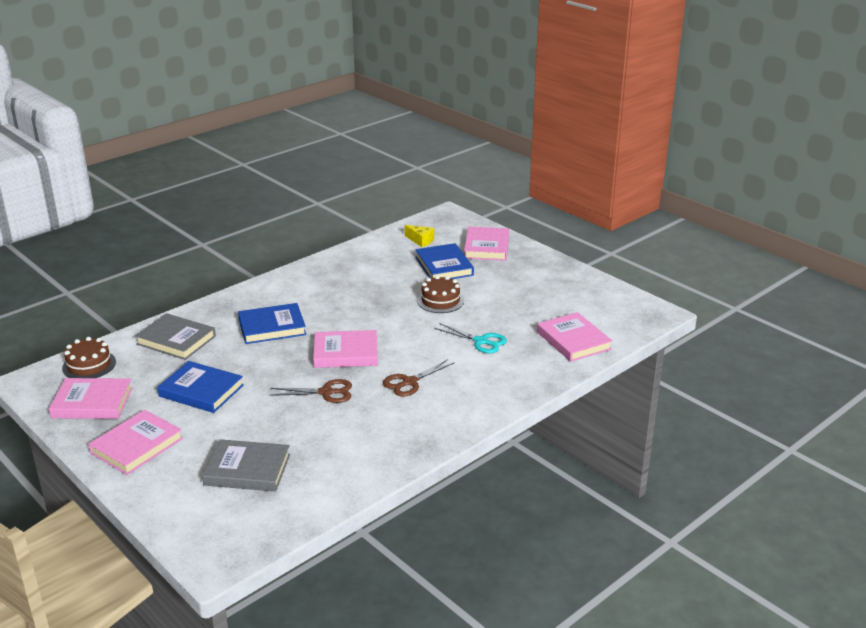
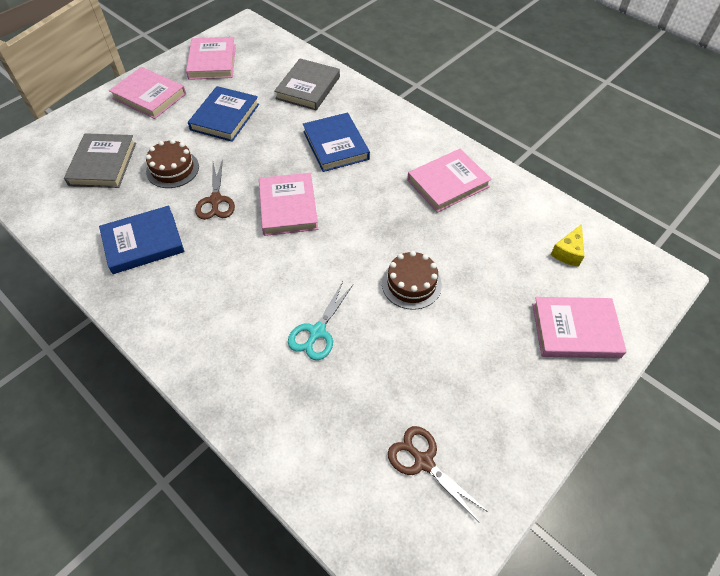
camera: 85 degrees right, 25 degrees up
(89, 365) = (267, 49): brown cake -> brown cake (172, 169)
(409, 382) = (230, 266): brown scissors -> brown scissors (423, 461)
(444, 266) = (503, 282): blue book -> blue book (143, 242)
(573, 340) = (324, 447): pink book -> pink book (448, 183)

